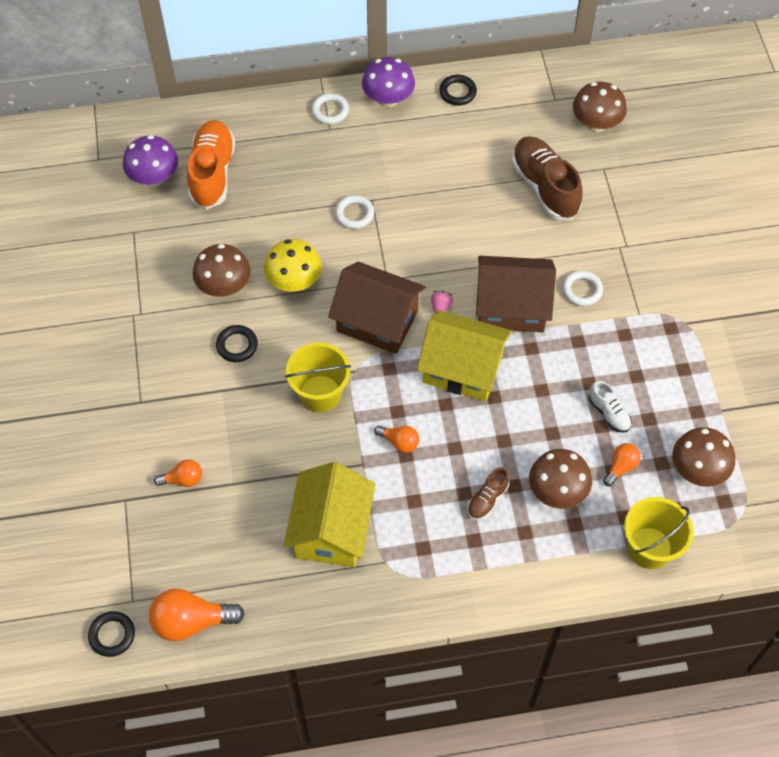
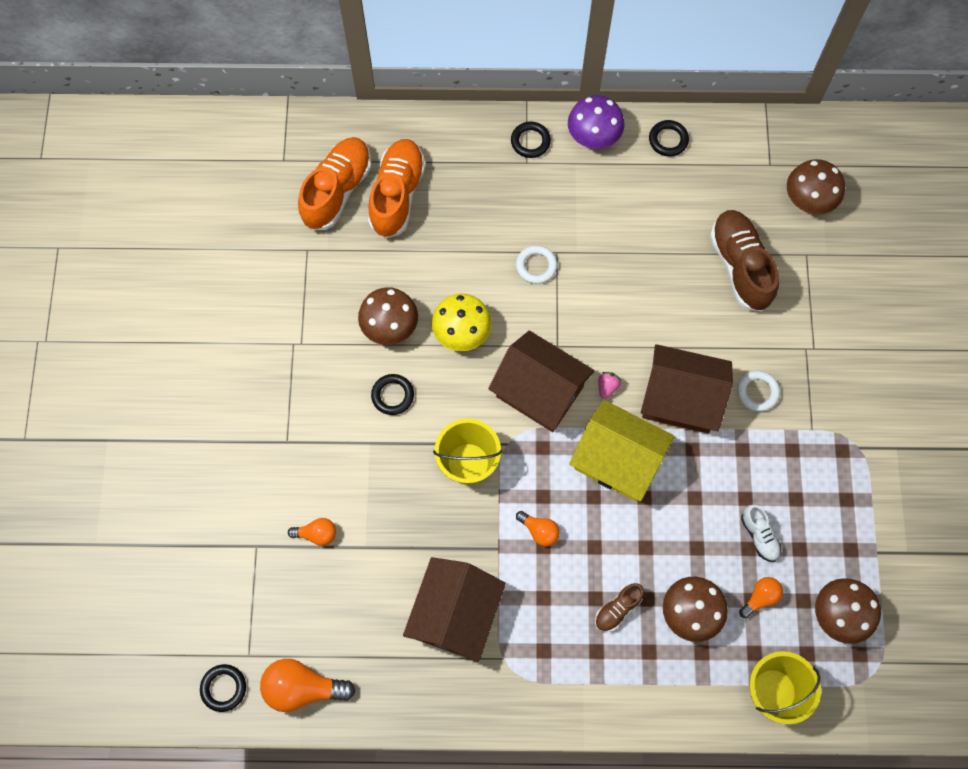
camera: 10 degrees right, 10 degrees up
(154, 178) = (337, 191): purple mushroom -> orange shoe
(330, 111) = (530, 141): white ring -> black ring
(331, 530) = (455, 614): yellow house -> brown house

